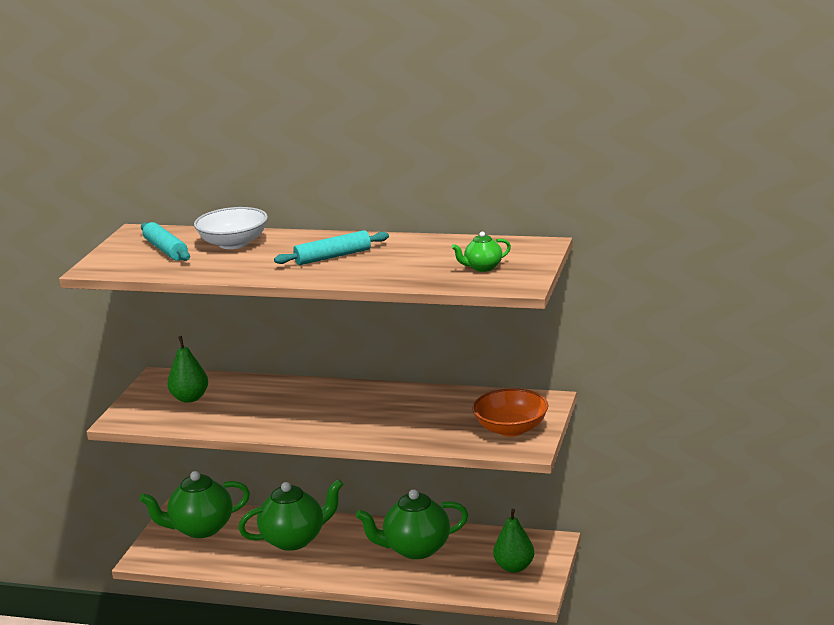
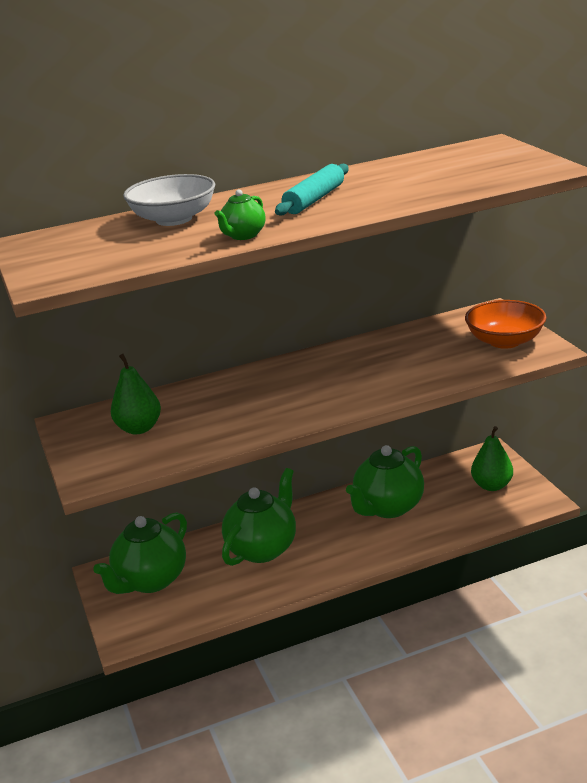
camera: 35 degrees left, 5 degrees up
(166, 250) = (102, 244): turquoise rolling pin -> none
(482, 268) = (485, 168): green teapot -> green teapot (243, 236)

